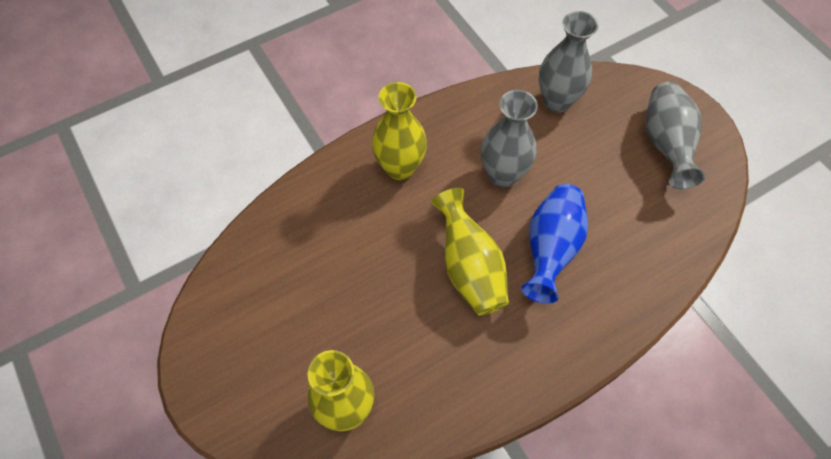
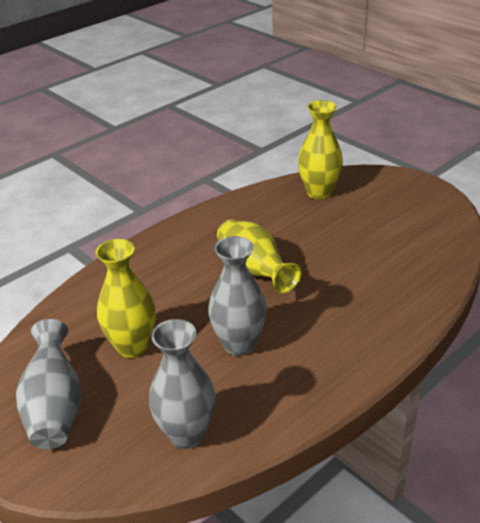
camera: 170 degrees right, 25 degrees down
(400, 167) = (348, 332): yellow vase -> yellow vase (132, 346)
(550, 249) = (183, 295): blue vase -> none

